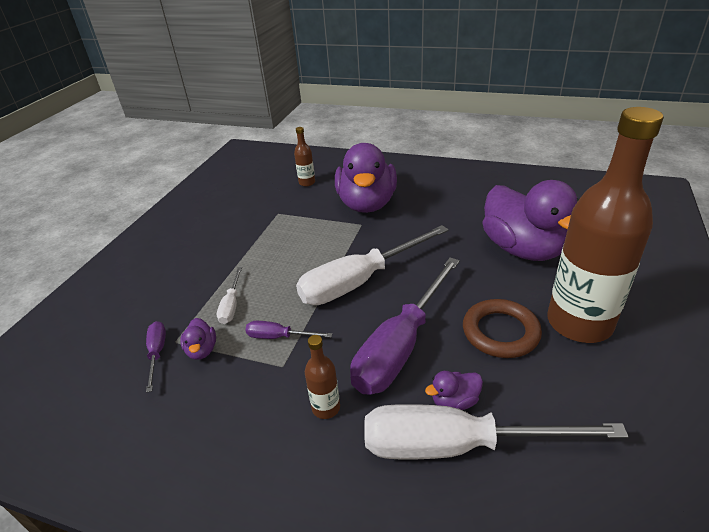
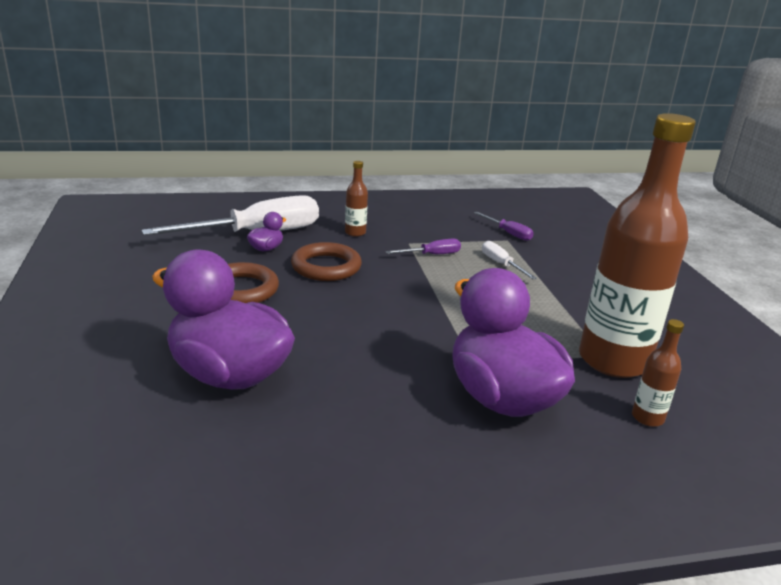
camera: 145 degrees right, 10 degrees down
(202, 350) = (479, 239): purple duck -> none
(359, 281) = (406, 302): white screwdriver -> none
(401, 346) = (326, 267): purple screwdriver -> brown ring
(579, 323) = (161, 310): brown bottle -> brown bottle (613, 360)

